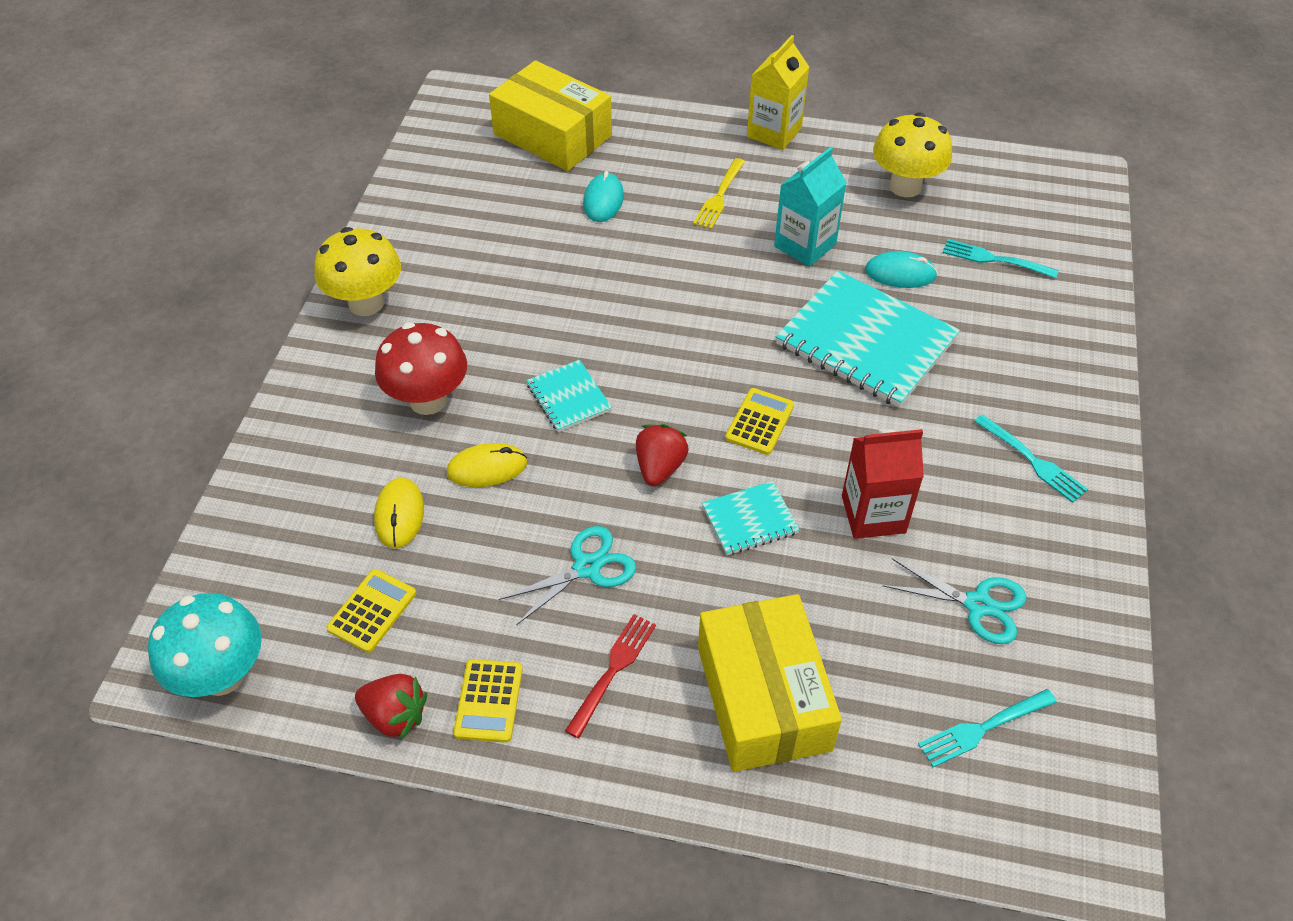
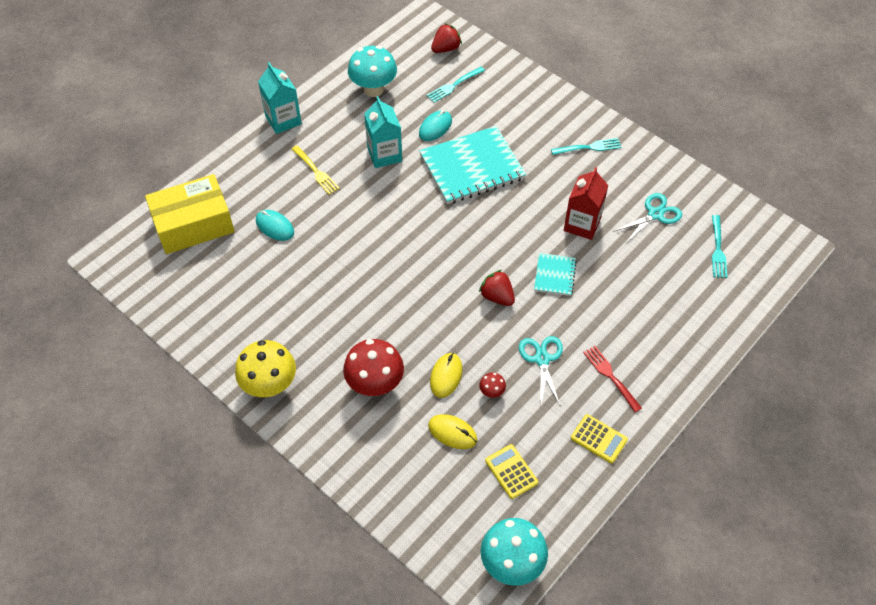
camera: 60 degrees left, 5 degrees up
(395, 716) = (584, 486): red strawberry -> red strawberry (446, 49)
(492, 531) = (492, 392): none -> red mushroom
(568, 397) = (420, 315): turquoise notebook -> none
(760, 422) = (495, 239): yellow calculator -> none
(763, 698) = (659, 322): yellow box -> none
(774, 132) = (283, 120): yellow carton -> turquoise carton
(905, 186) = (373, 89): yellow mushroom -> turquoise mushroom

